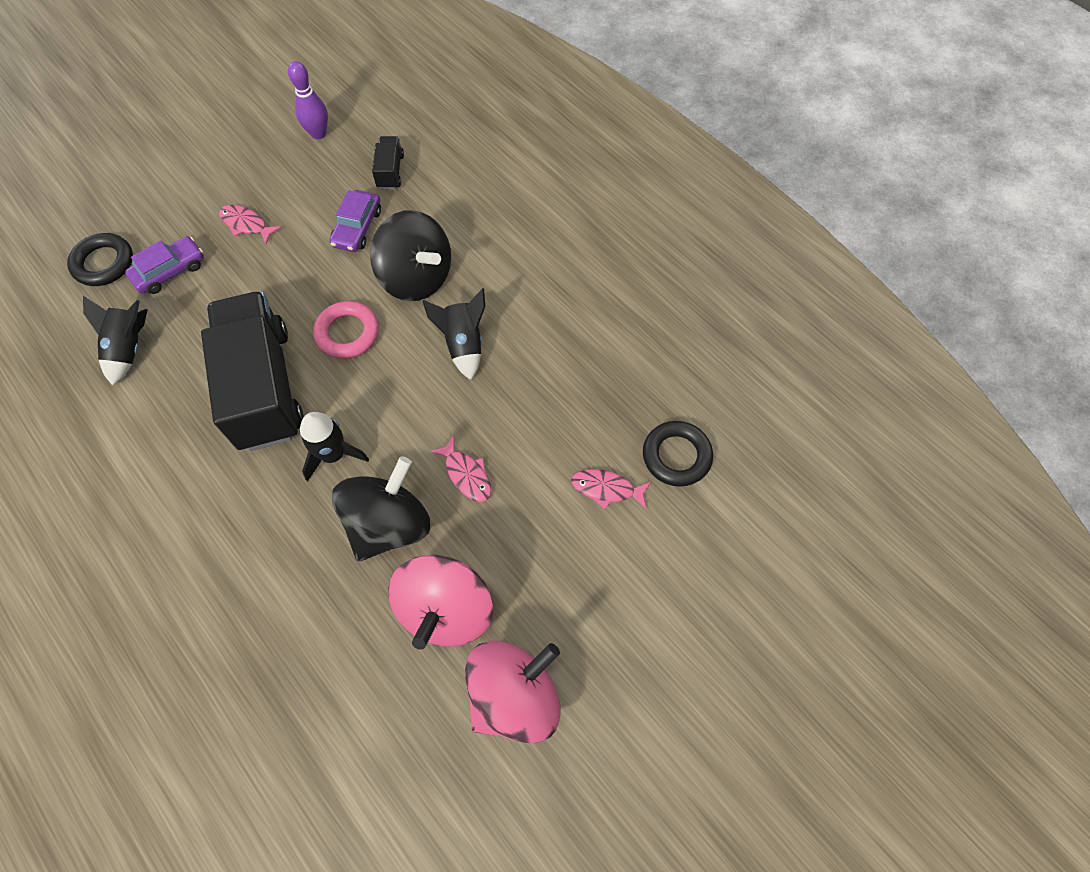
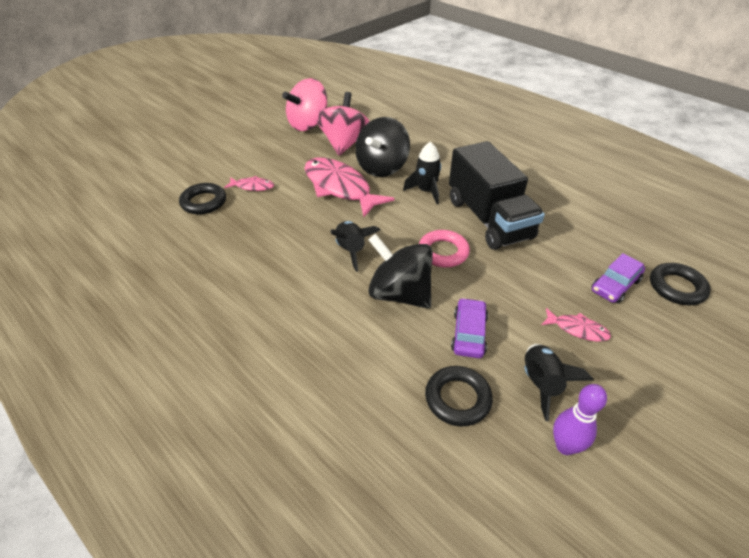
camera: 175 degrees right, 20 degrees down
(129, 349) = (600, 233): black rocket -> black rocket (540, 383)
(390, 172) = (457, 399): black truck -> black ring
(466, 474) = (340, 188): pink fish -> pink fish, size x2.19

